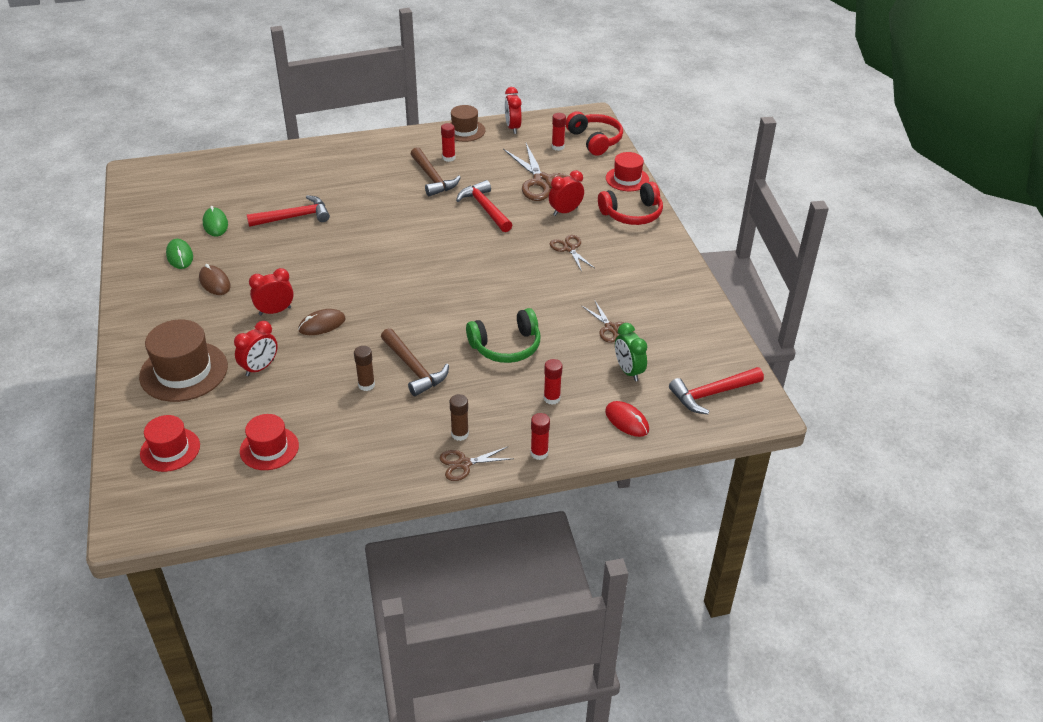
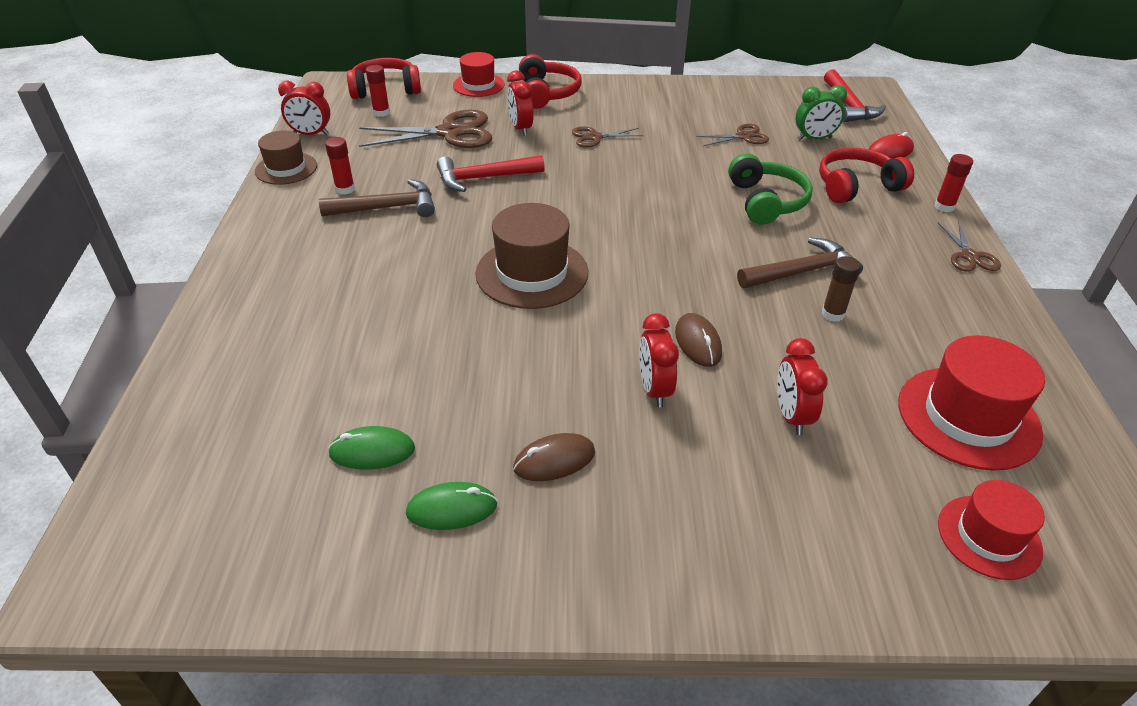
camera: 75 degrees left, 0 degrees up
(184, 371) = (794, 512): brown hat -> brown hat (532, 273)
(260, 368) = (791, 416): red clock -> red clock turned 150 degrees counterclockwise
(269, 448) = (968, 417): red hat -> red hat, size x1.58
(294, 217) = (407, 349): red hammer -> none
(460, 434) = (920, 253): brown glue stick -> none
(552, 398) = (857, 187): red glue stick -> red headphones

